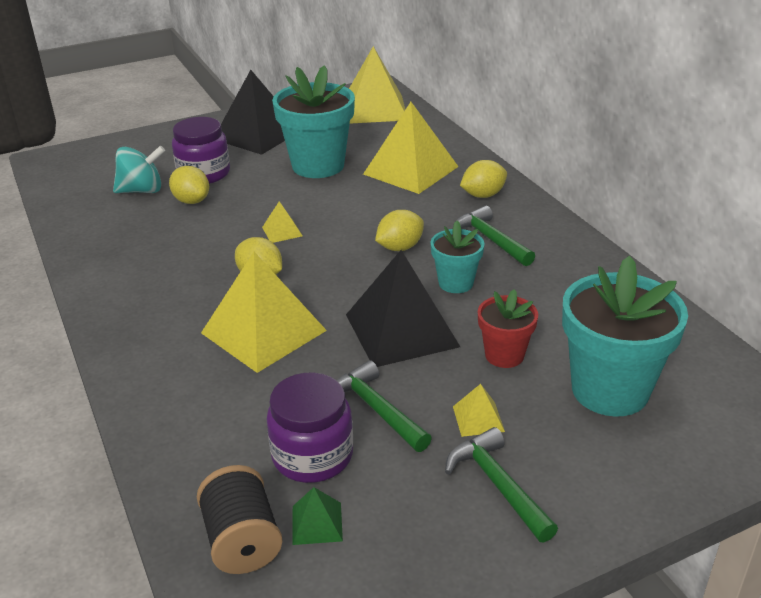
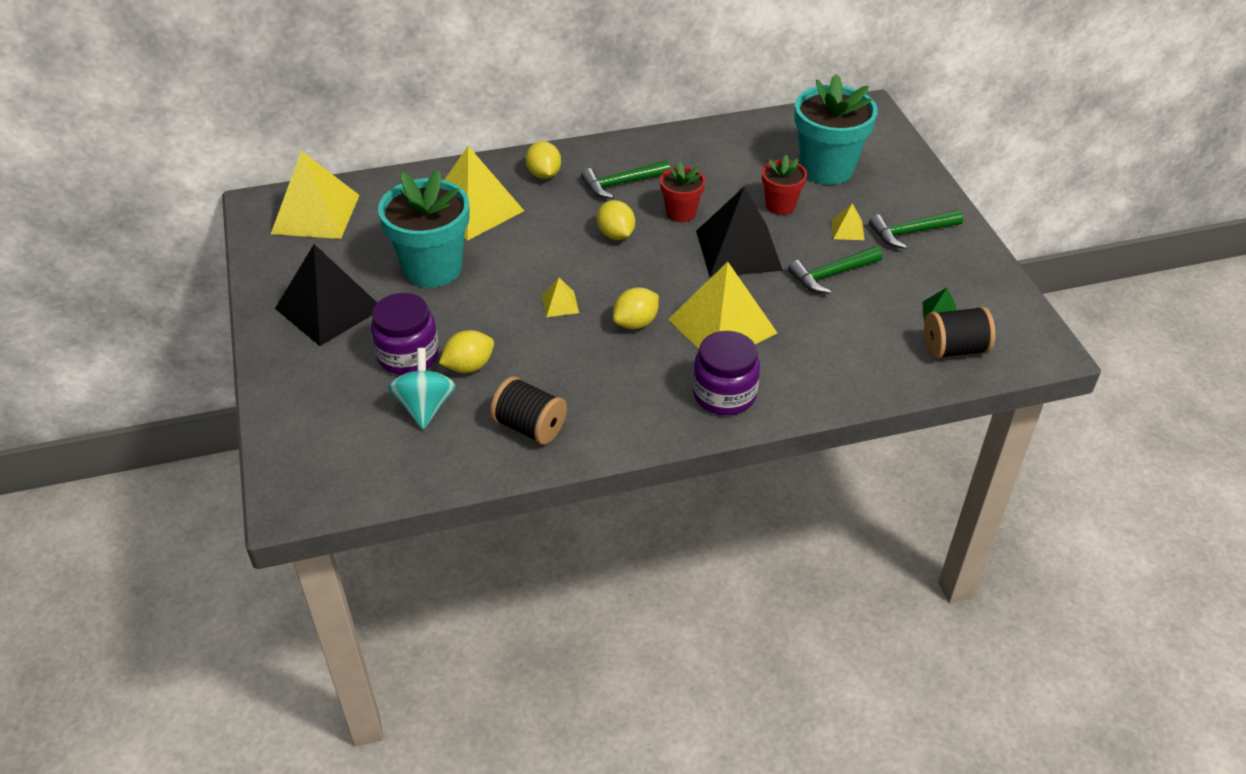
camera: 80 degrees left, 10 degrees up
(114, 240) = (530, 427): none -> black spool
(312, 455) = (876, 310): purple jar -> purple jar (724, 394)
(455, 283) = (681, 213): turquoise flower pot -> red flower pot

